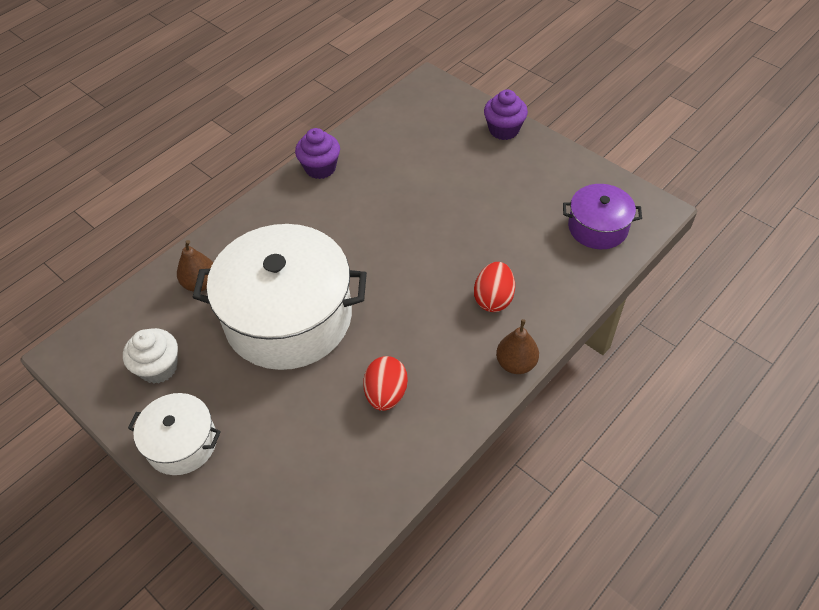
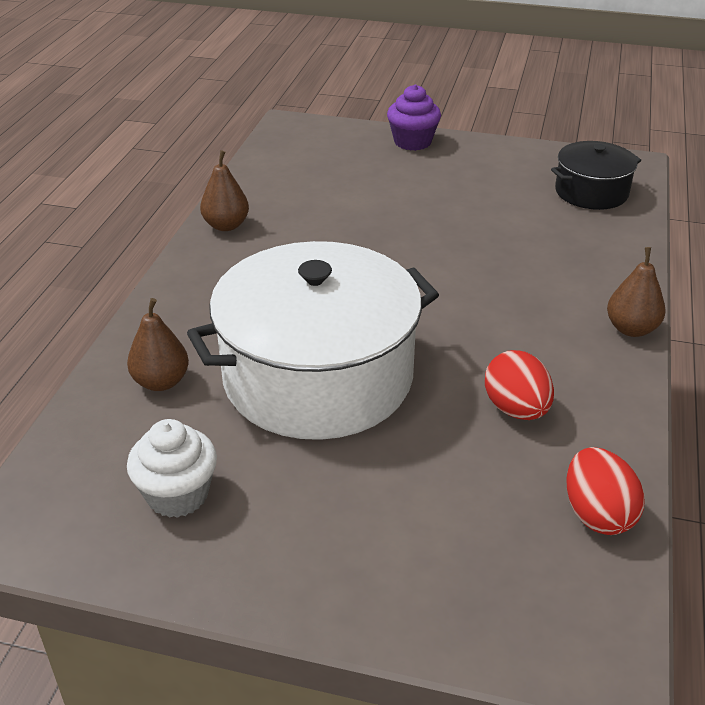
camera: 30 degrees left, 15 degrees down
(182, 443) = (290, 569): white pot -> none
(320, 168) = (226, 225): purple cupcake -> brown pear
(493, 299) = (547, 281): red egg -> red egg (597, 514)
(598, 227) = (591, 192): purple pot -> black pot

